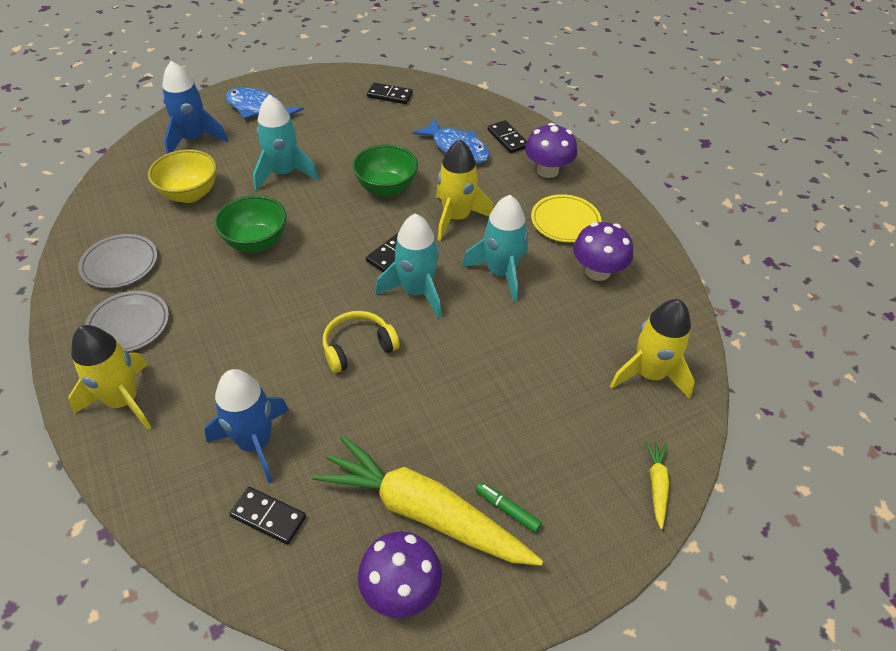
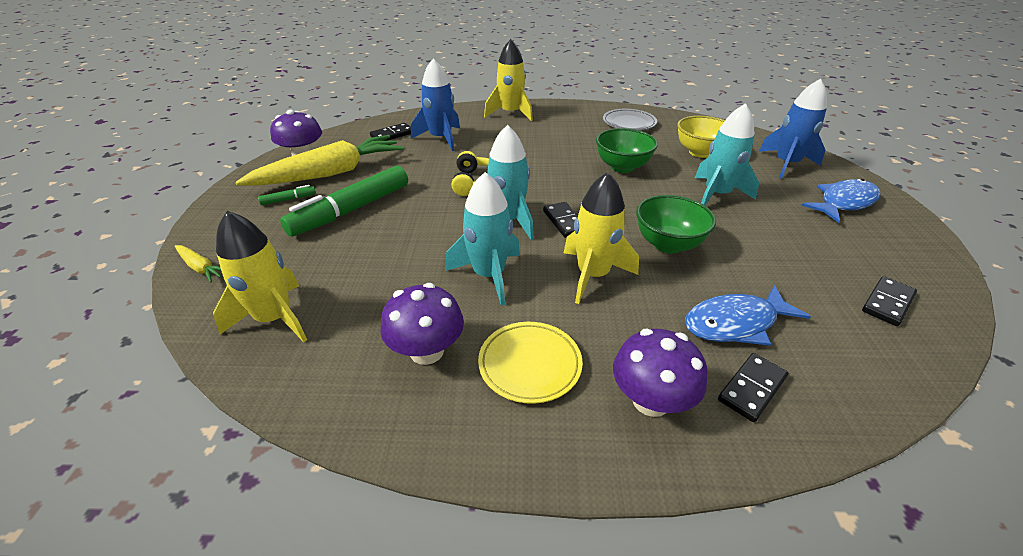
camera: 120 degrees right, 10 degrees down
(129, 325) = (569, 120): grey plate -> none
(483, 427) = (352, 210): none -> green marker
(507, 139) = (752, 389): black domino -> black domino turned 45 degrees counterclockwise

